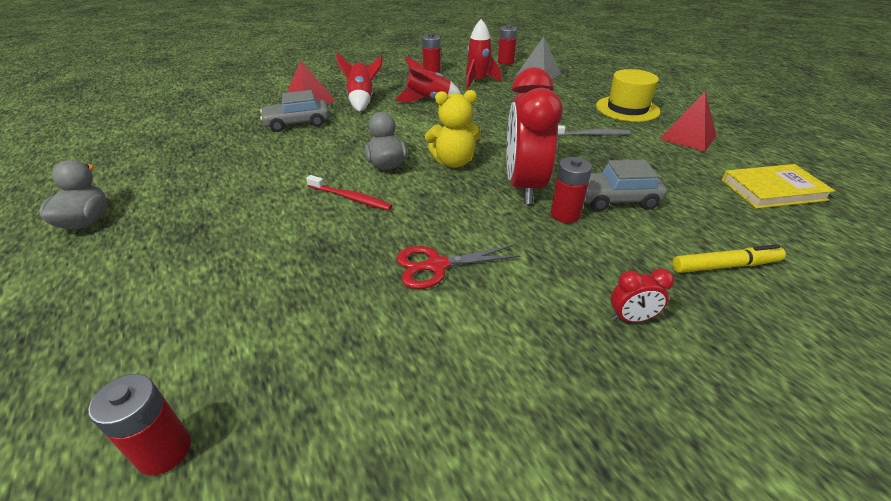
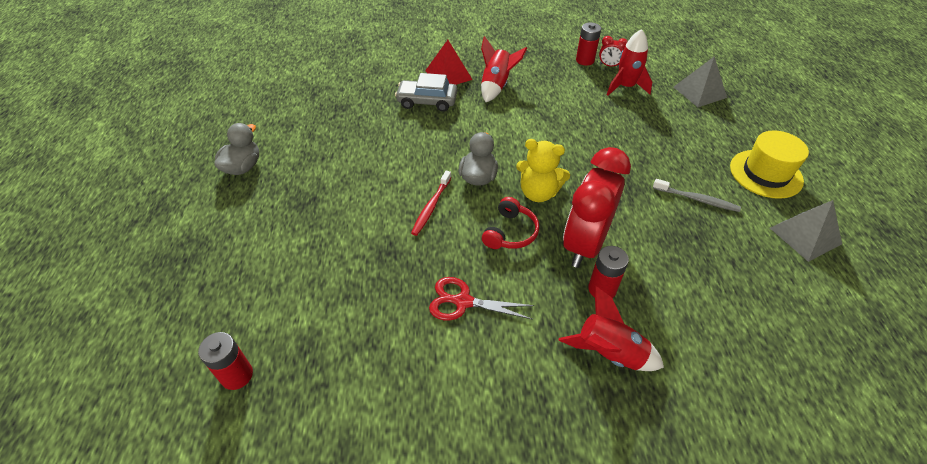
camera: 25 degrees right, 10 degrees up
(350, 198) = (431, 206): red toothbrush -> red toothbrush turned 60 degrees clockwise
(428, 100) = (559, 103): red rocket -> red rocket (609, 353)
(447, 197) = (510, 232): none -> red headphones
(505, 62) = (674, 63): red battery -> none
(616, 199) = (662, 289): grey car -> none
(631, 318) = (585, 413): red clock -> red clock (609, 66)
(688, 137) = (805, 236): red pyramid -> grey pyramid
(725, 266) = (711, 400): yellow marker -> none
(772, 190) = (842, 337): yellow book -> none

